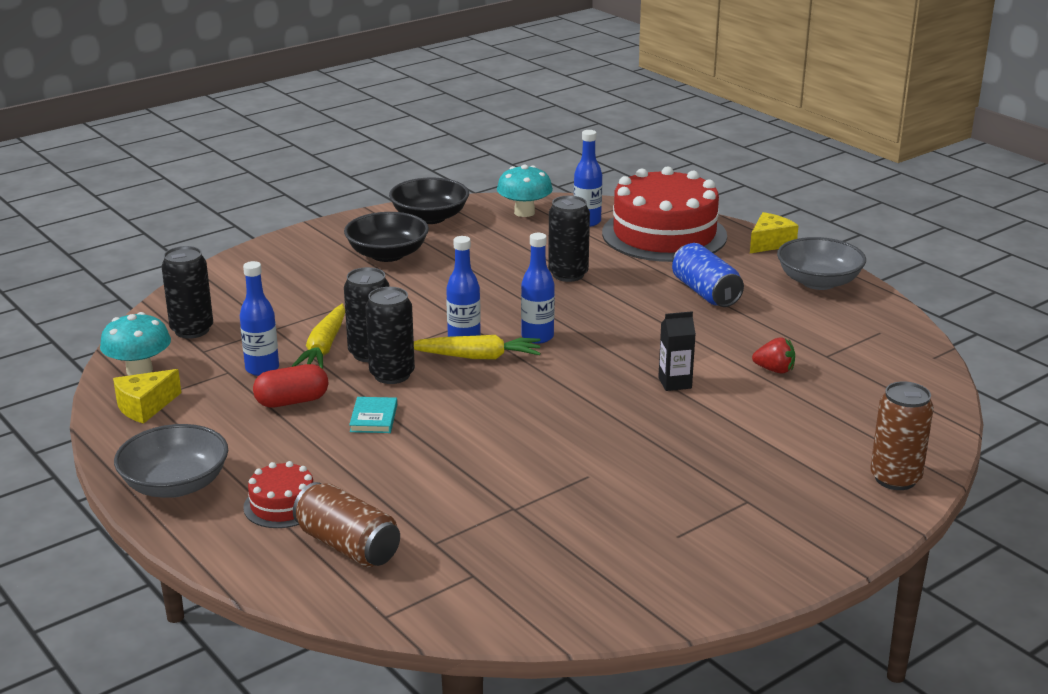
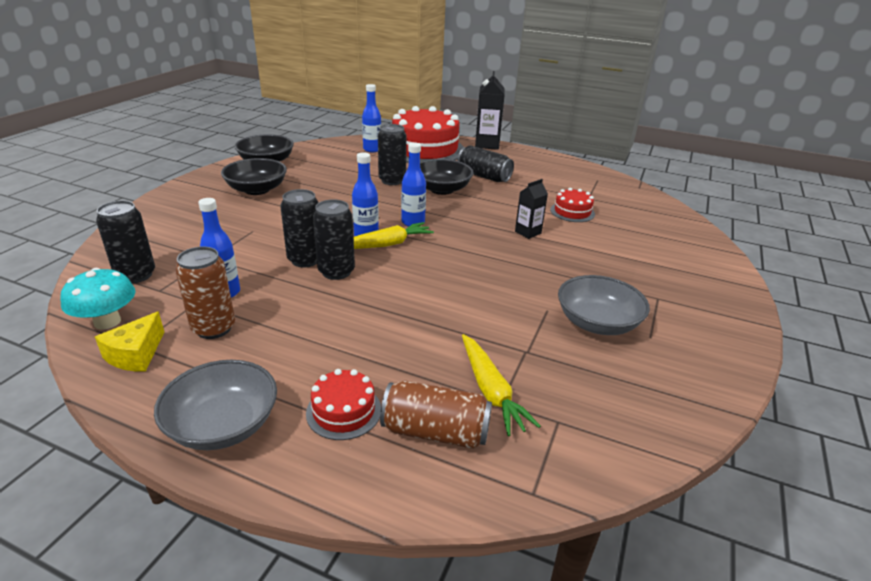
camera: 30 degrees left, 5 degrees up
(292, 401) = (273, 313): red capsule -> none
(324, 347) = (264, 263): yellow carrot -> yellow carrot (490, 391)
(373, 418) = (353, 309): turquoise book -> none
(524, 212) = (327, 150): turquoise mushroom -> none
(623, 300) = (441, 189): none -> black bowl
(705, 292) = (483, 176): blue can -> black can
(770, 243) = (487, 144): yellow cheese -> black carton
(774, 370) = (572, 212): red strawberry -> red cake
(818, 282) = (535, 160): grey bowl -> grey bowl (597, 323)
(895, 478) = (711, 260): brown can -> brown can (214, 328)

